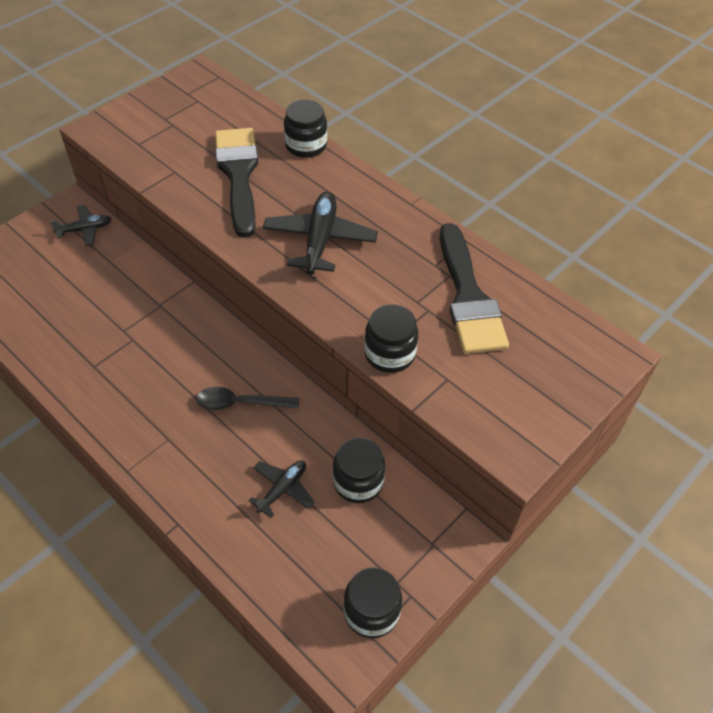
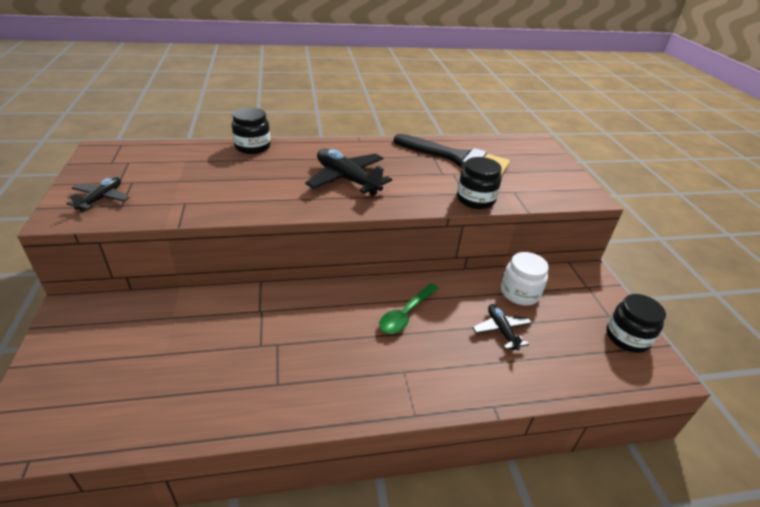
camera: 55 degrees left, 15 degrees down
(85, 229) = (112, 315): black plane -> black plane (101, 199)
(238, 174) = (236, 180): black brush -> none
(240, 403) = (406, 314): black spoon -> green spoon
(358, 482) = (520, 293): black jar -> white jar

